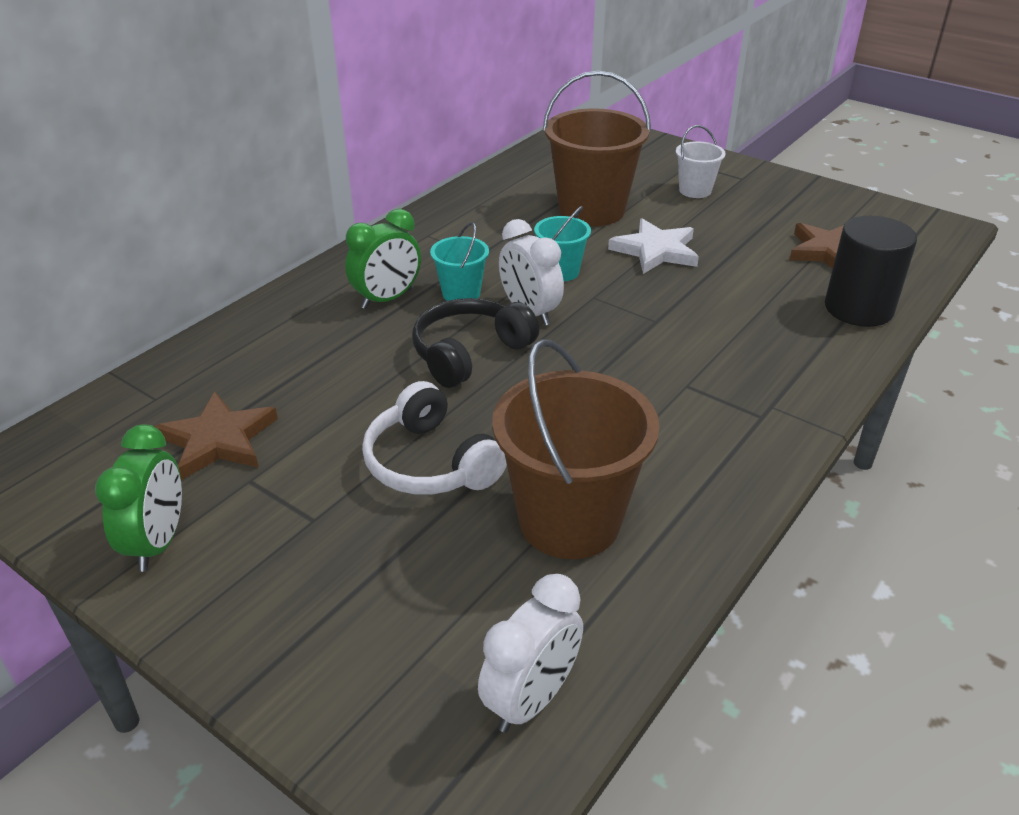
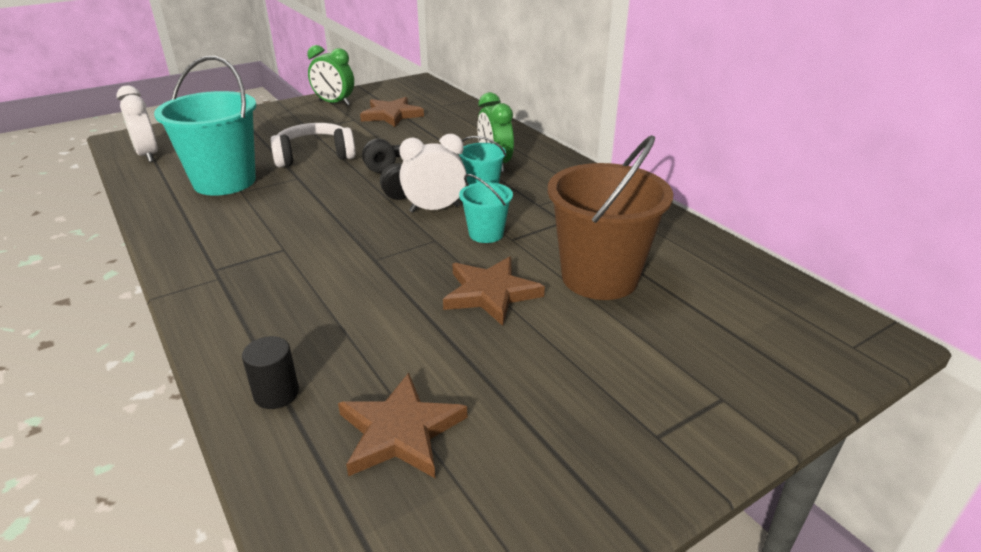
camera: 110 degrees right, 5 degrees down
(569, 521) = (224, 181): brown bucket -> turquoise bucket
(655, 250) = (491, 293): white star -> brown star
(695, 190) = (626, 370): white bucket -> none
(858, 308) = (276, 393): black cylinder -> black cylinder, size x0.53

